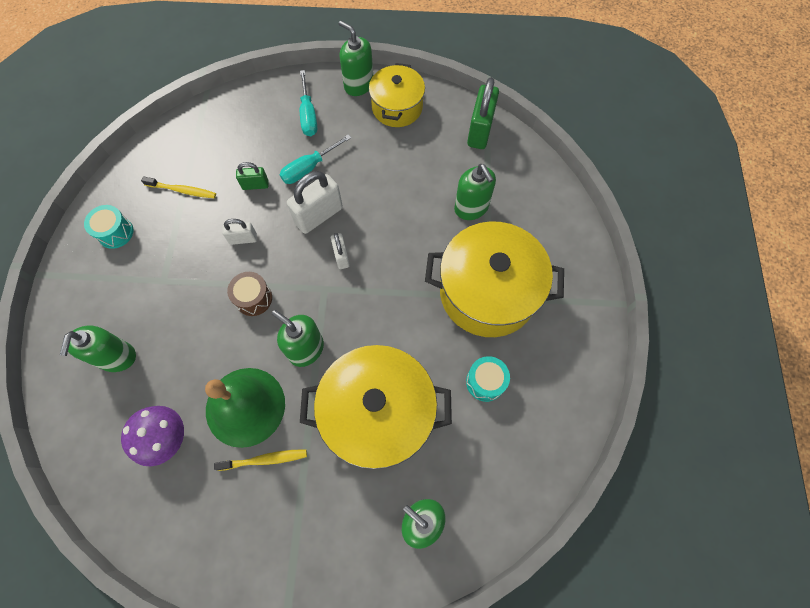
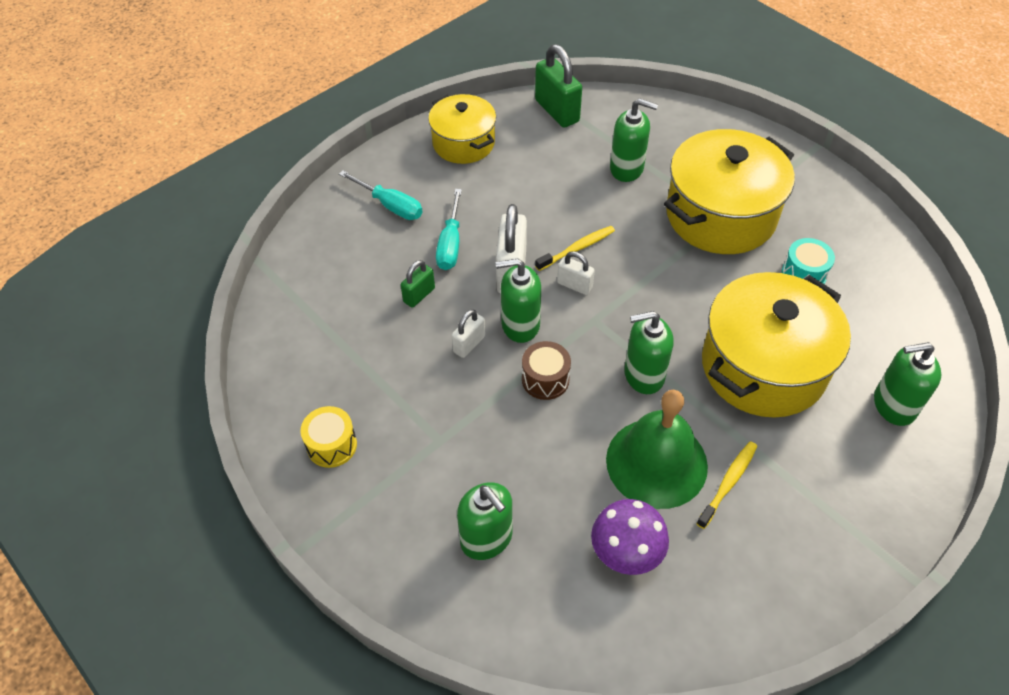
camera: 45 degrees left, 15 degrees down
(115, 232) = (332, 445): turquoise drum -> yellow drum
(182, 190) = (352, 355): yellow toothbrush -> yellow toothbrush (577, 248)
(358, 85) = (404, 150): green soap dispenser -> green soap dispenser (520, 325)

